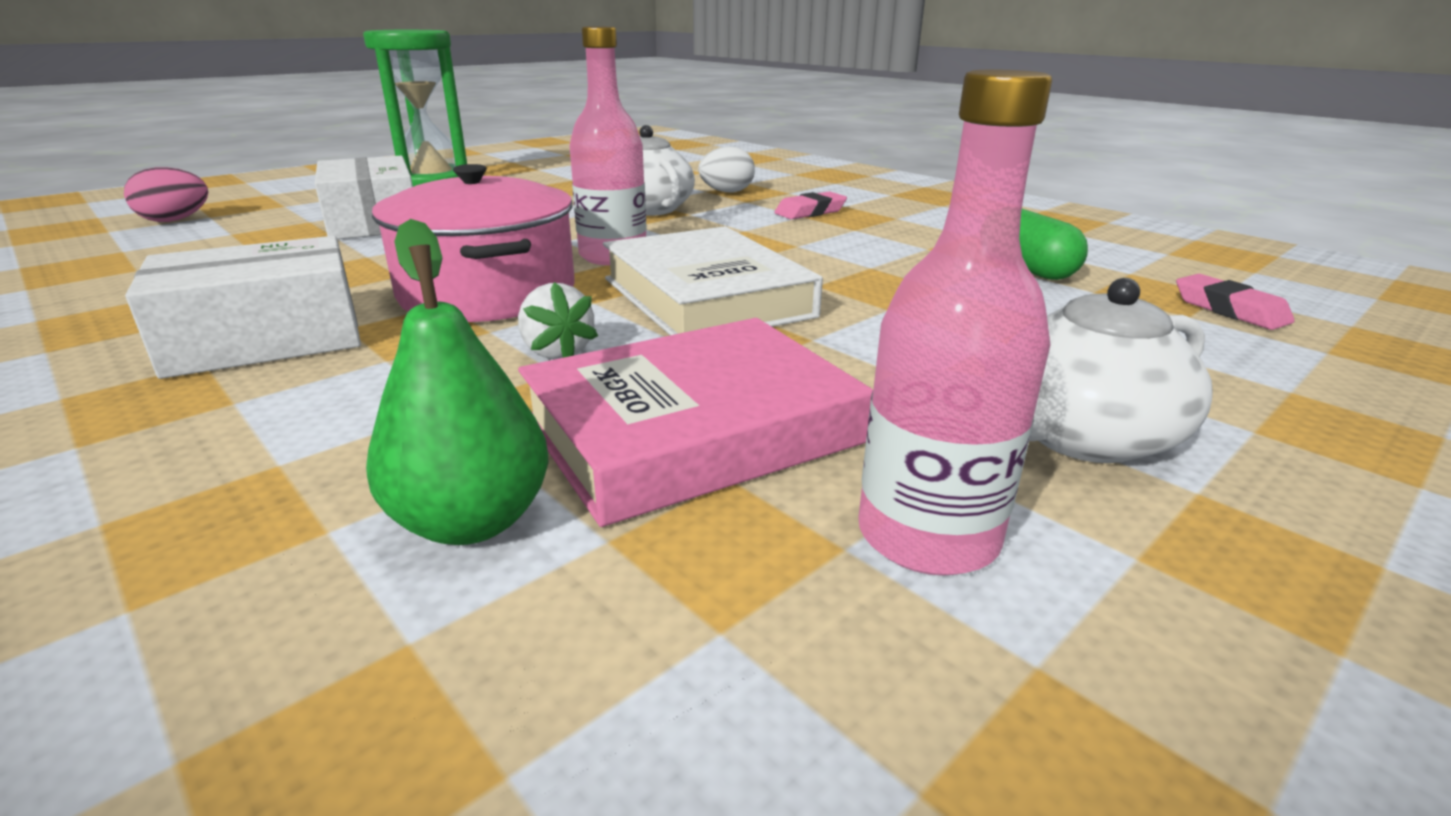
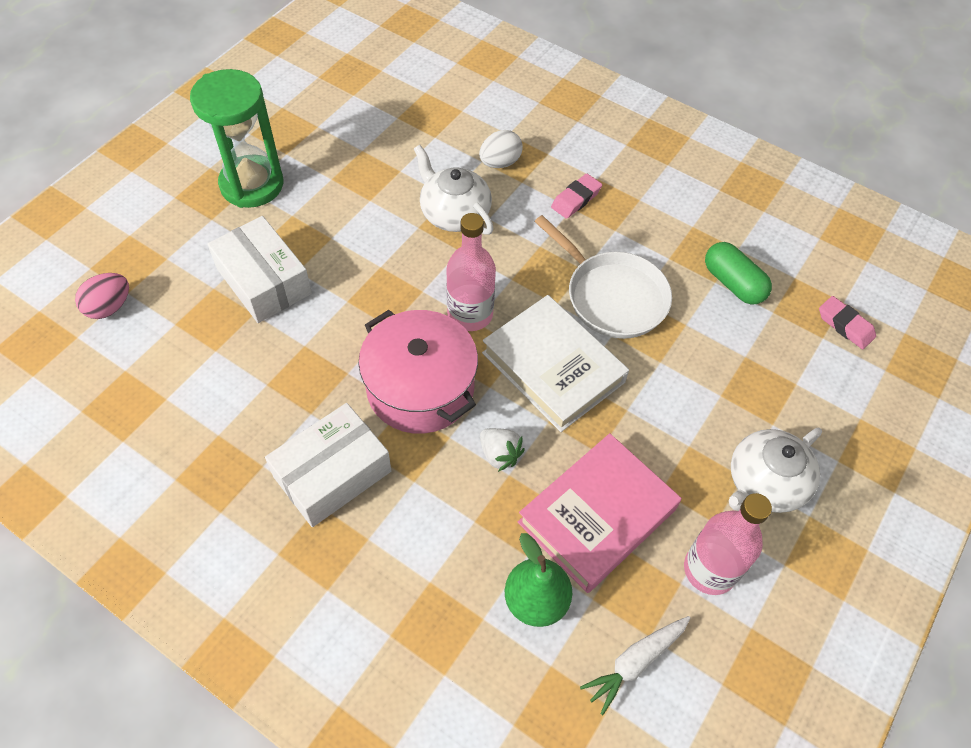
camera: 15 degrees left, 30 degrees up
(649, 679) = (635, 662): none -> white carrot
(829, 262) = (612, 296): none -> white pan

